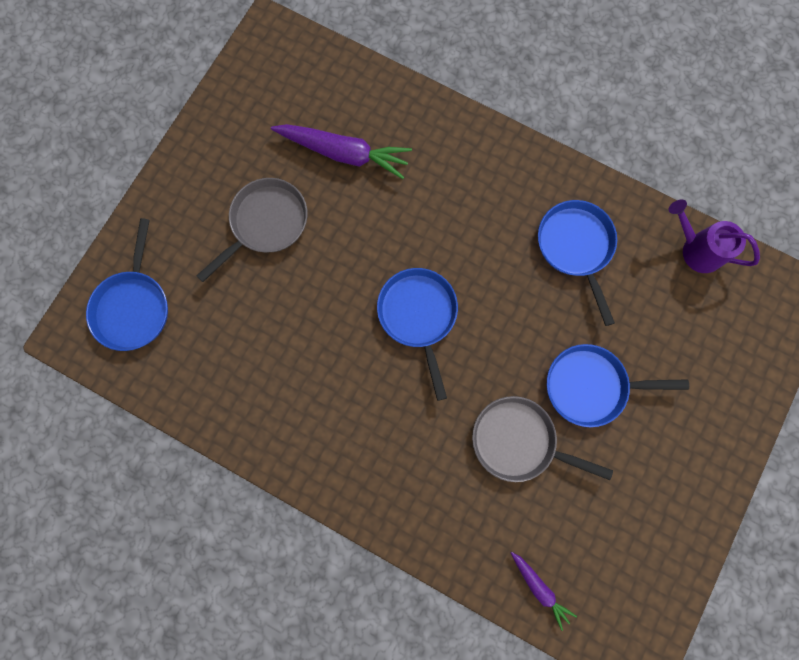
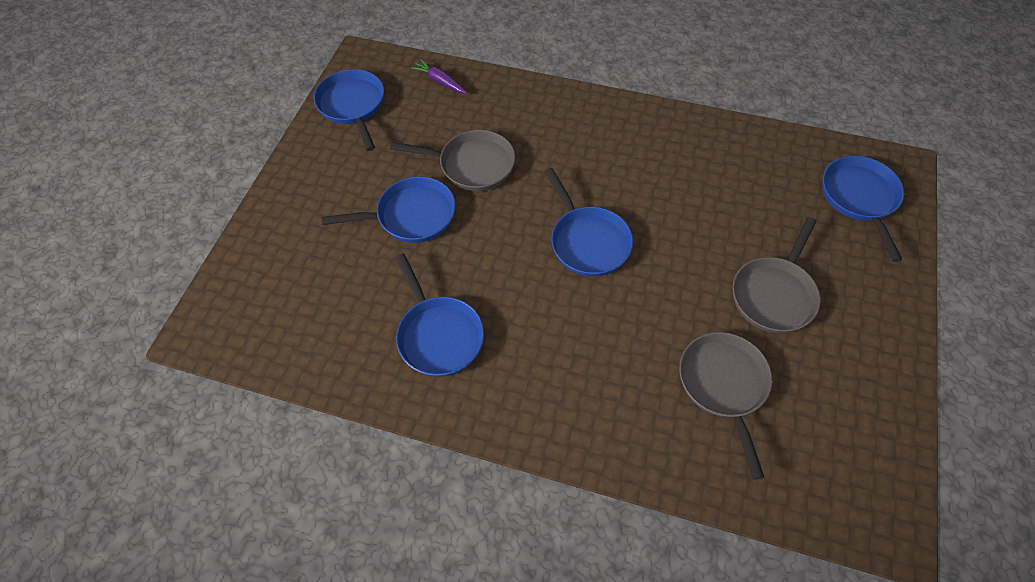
camera: 170 degrees right, 20 degrees down
(344, 153) = (724, 385): purple carrot -> grey pan
(650, 569) = (353, 106): none -> blue pan
(696, 249) = (304, 359): purple watering can -> none

